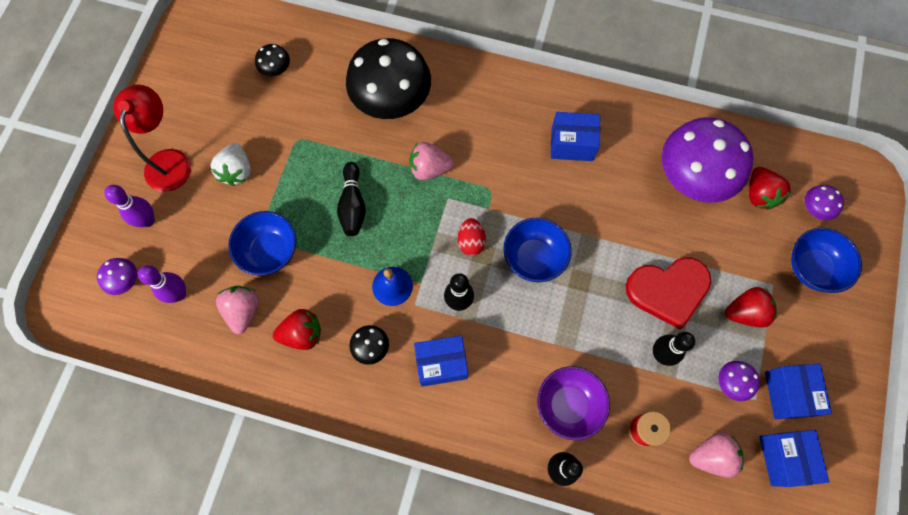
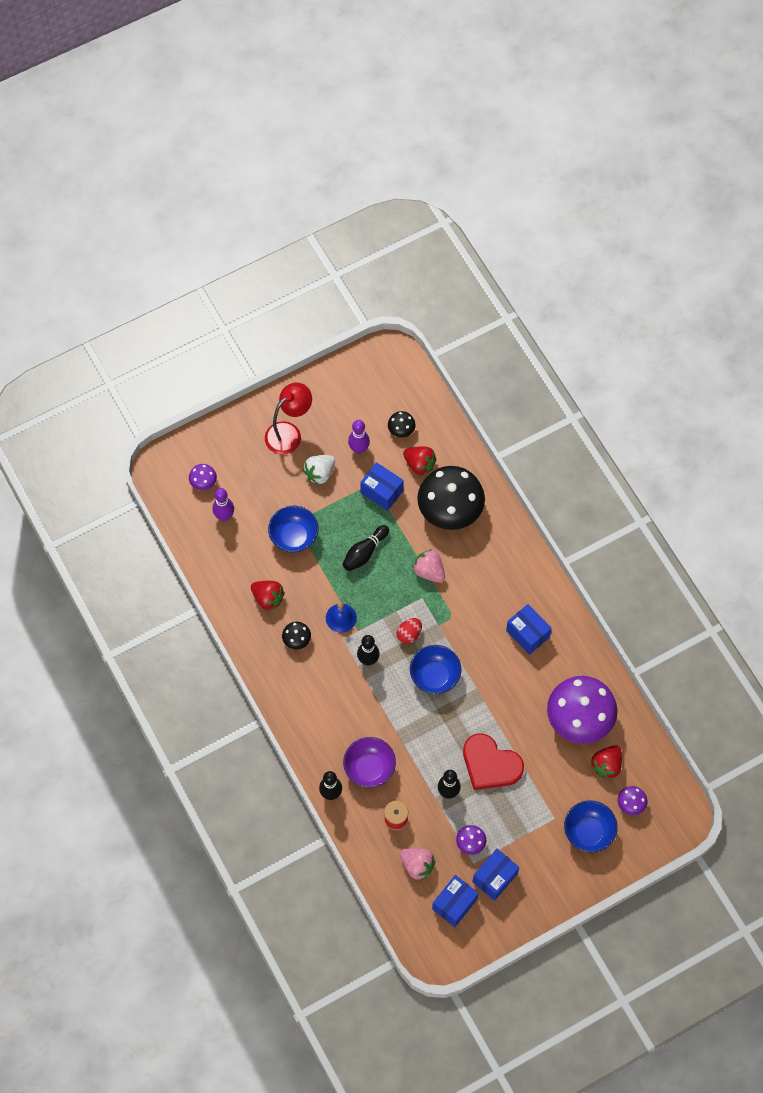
camera: 45 degrees right, 5 degrees down
(147, 220) = (245, 458): purple bowling pin -> purple bowling pin (359, 449)
(243, 311) = (249, 557): pink strawberry -> none
(441, 364) = (325, 683): blue box -> blue box (381, 492)
(745, 312) = (521, 817): red strawberry -> red strawberry (419, 464)

